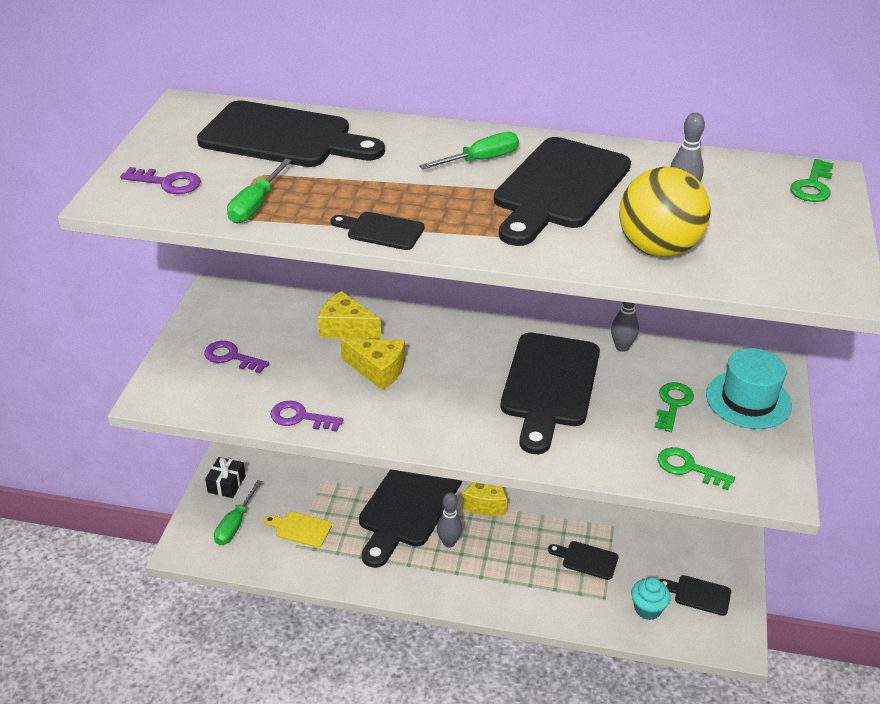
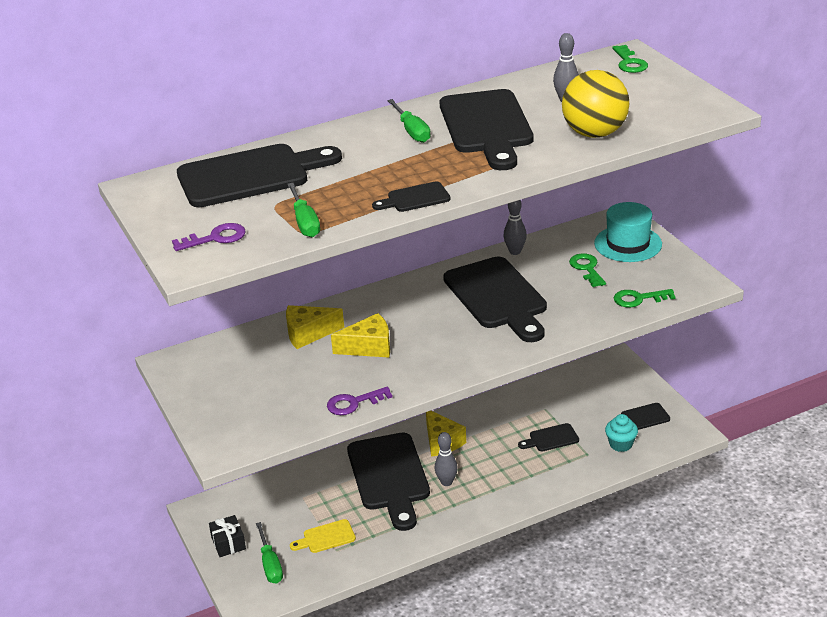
camera: 35 degrees left, 5 degrees down
(231, 357) = (246, 394): purple key -> none
(481, 160) = (412, 131): green screwdriver -> green screwdriver turned 135 degrees clockwise

